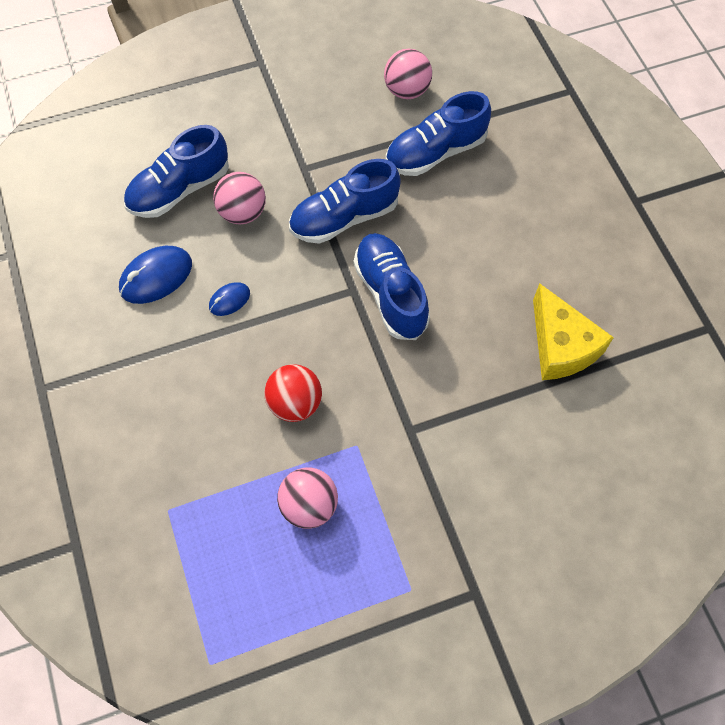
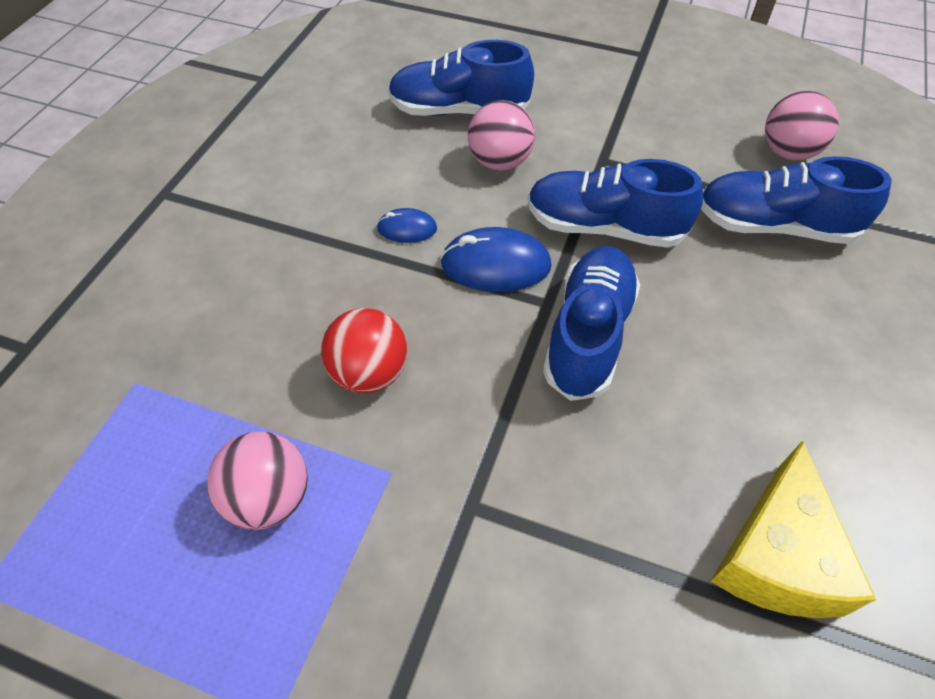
camera: 40 degrees right, 10 degrees down
(156, 277) = (361, 166): blue mouse -> blue mouse (495, 265)

